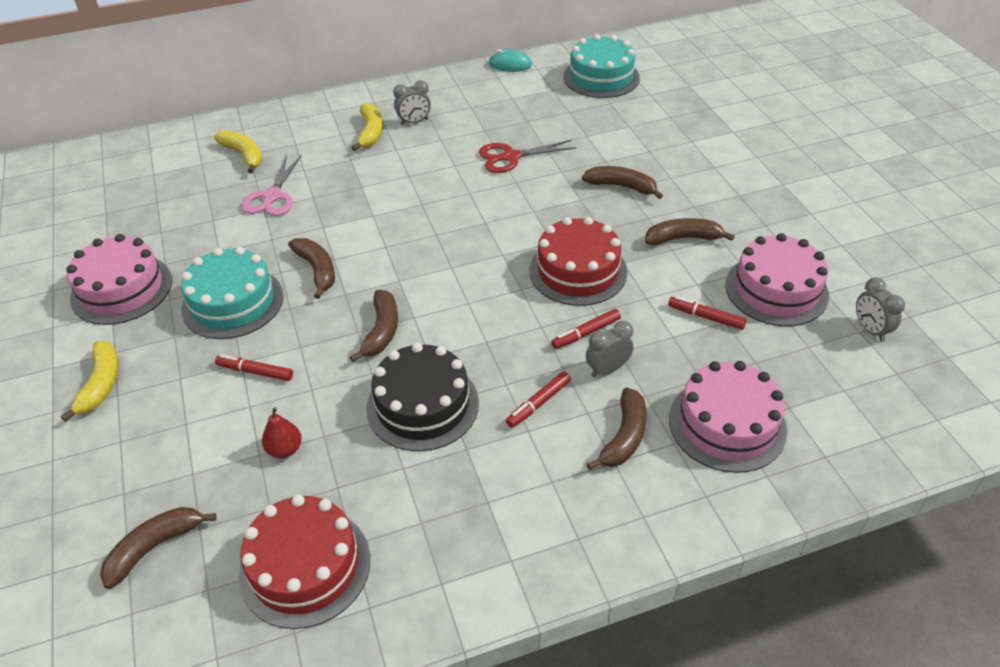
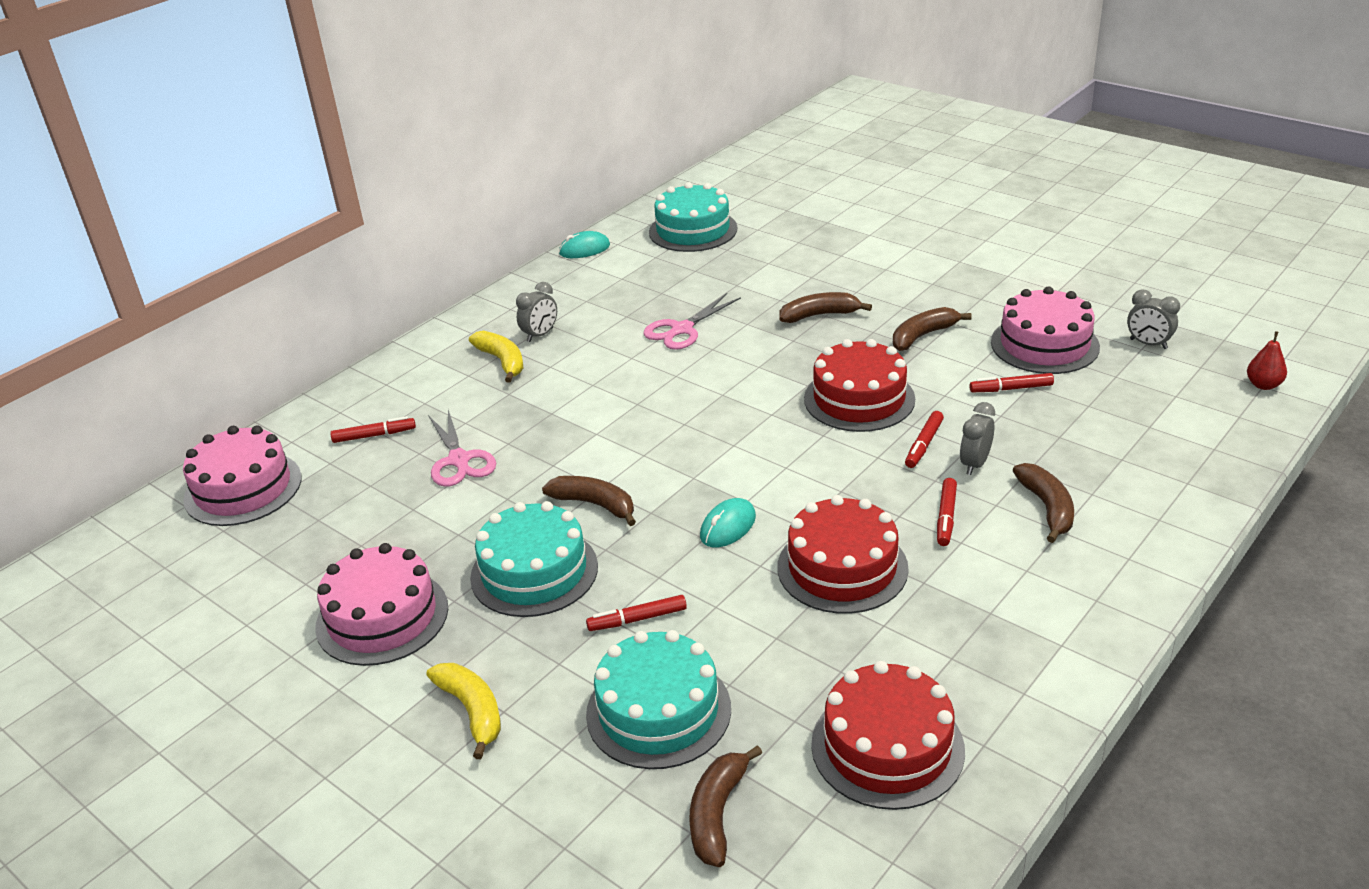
camera: 30 degrees left, 10 degrees down
(198, 448) = (658, 711): none -> turquoise cake
(244, 155) = (374, 435): yellow banana -> red marker
(285, 449) = (751, 667): red pear -> red pear (1263, 385)
(381, 331) = (728, 527): brown banana -> turquoise mouse
(422, 405) = (842, 567): black cake -> red cake
(510, 157) = (681, 330): red scissors -> pink scissors
(727, 424) = (1117, 460): pink cake -> pink cake (243, 488)

